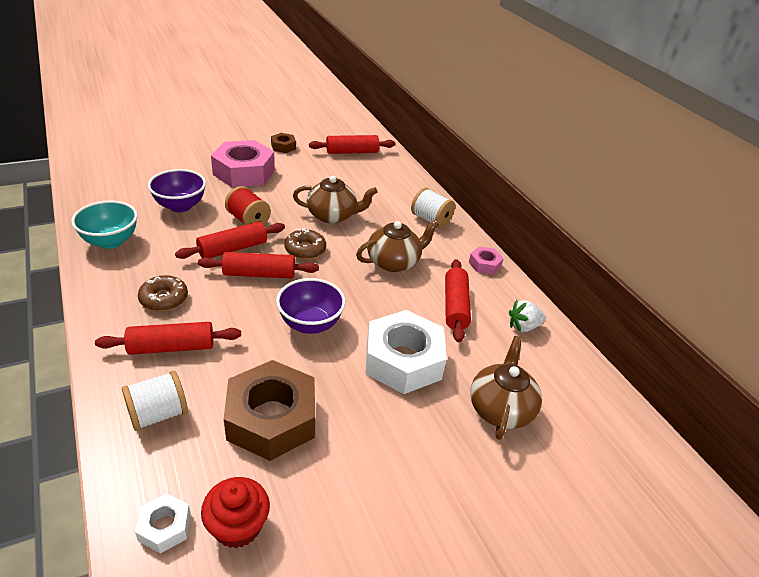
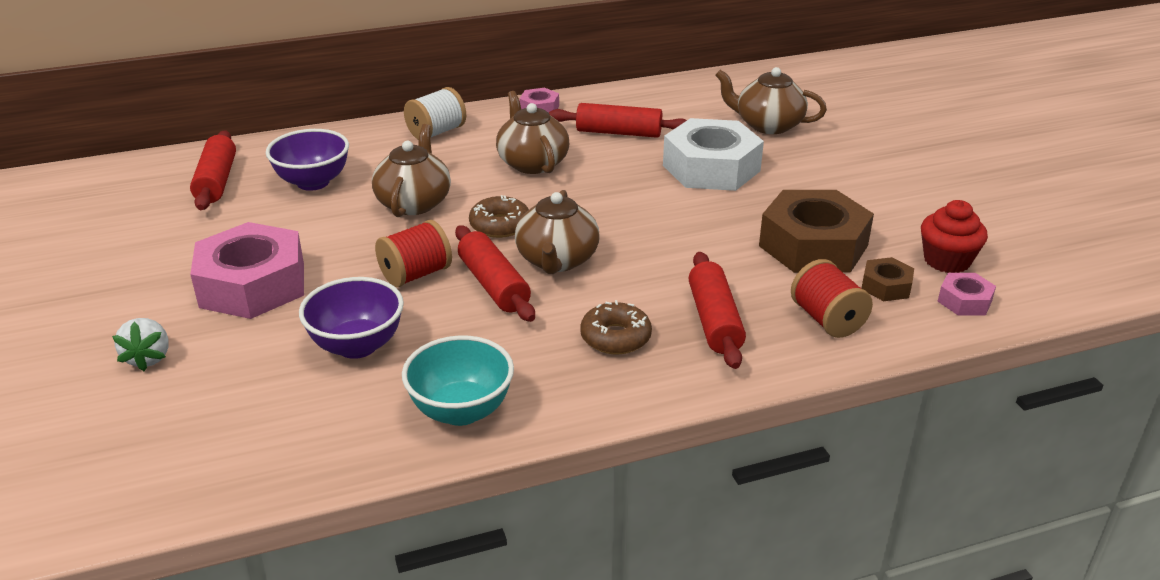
camera: 80 degrees left, 5 degrees down
(158, 414) = (827, 320): white spool -> red spool
(165, 527) = (964, 301): white nut -> pink nut
(259, 274) = (557, 260): red rolling pin -> brown teapot
(283, 146) = (168, 246): brown nut -> brown nut (886, 286)
(310, 324) = (658, 222): purple bowl -> purple bowl (313, 182)
(523, 326) = (649, 101): white strawberry -> white strawberry (148, 358)

